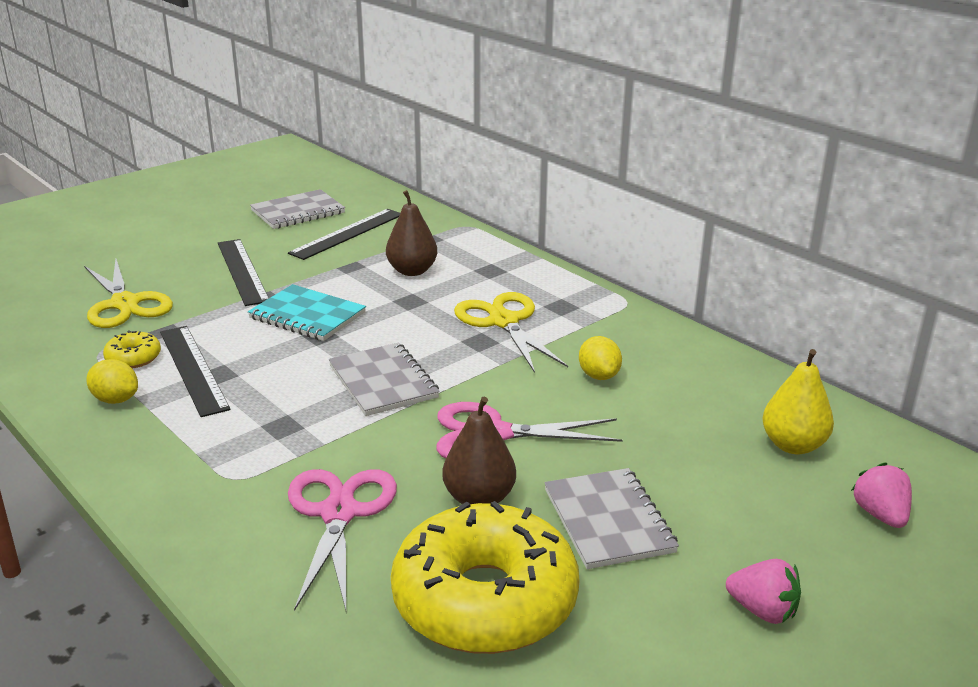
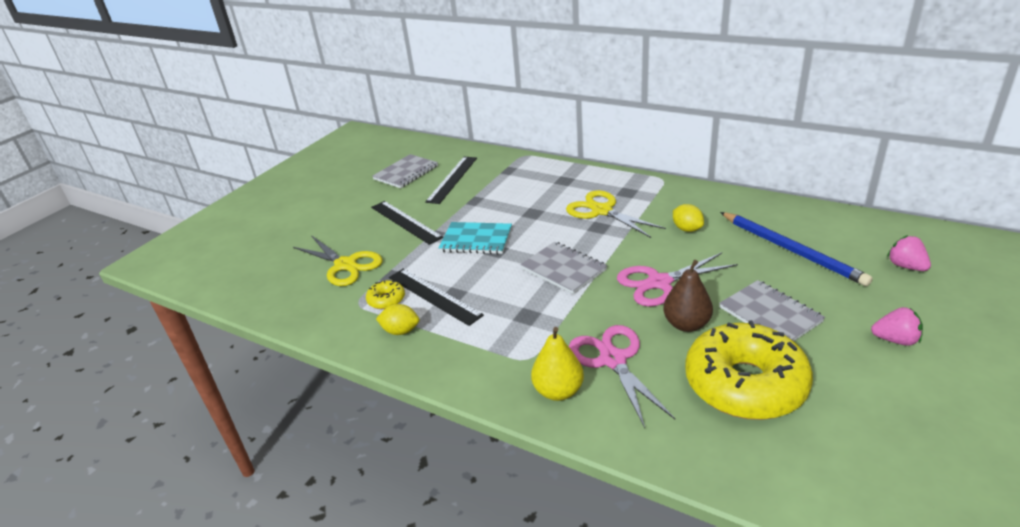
camera: 15 degrees left, 5 degrees up
(412, 271) = (516, 193): brown pear -> none
(724, 444) = (791, 250): none -> blue pencil
(793, 445) = (828, 240): yellow pear -> yellow pear (558, 391)

